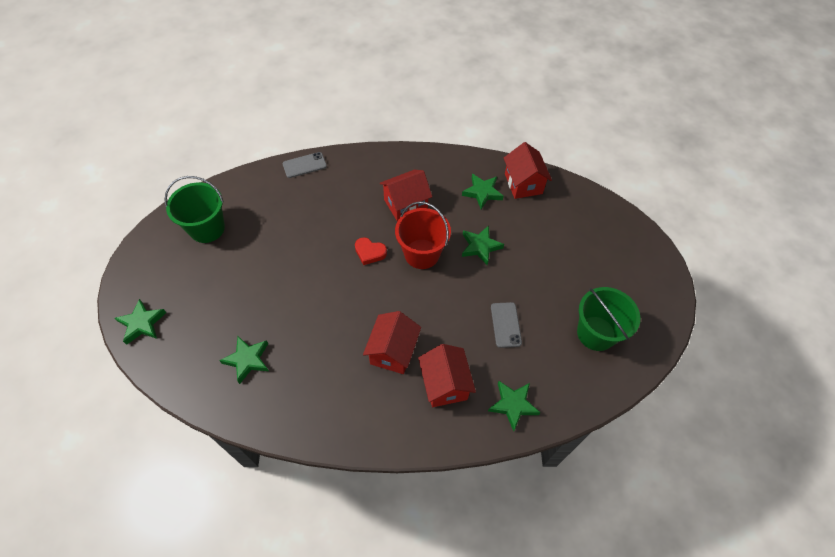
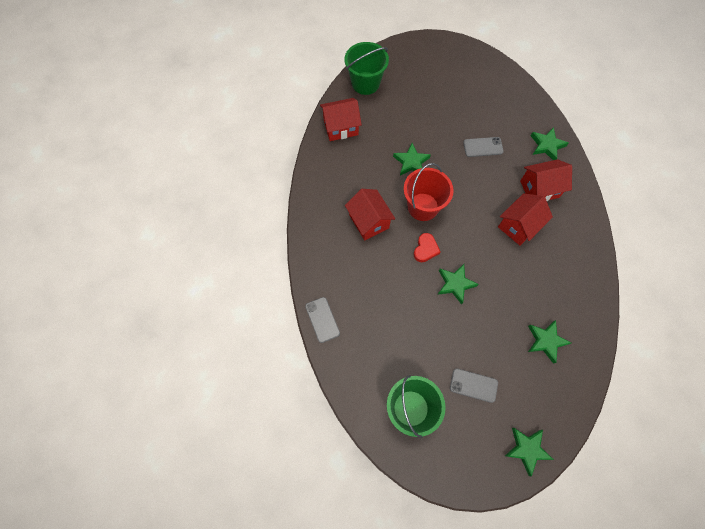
camera: 90 degrees left, 10 degrees up
(216, 283) = (473, 385): none -> grey phone
(393, 351) = (518, 226): red house -> red house turned 60 degrees counterclockwise
(482, 192) = (352, 159): green star -> green star (455, 284)
(596, 333) = (481, 90): green bucket -> green bucket (365, 83)

